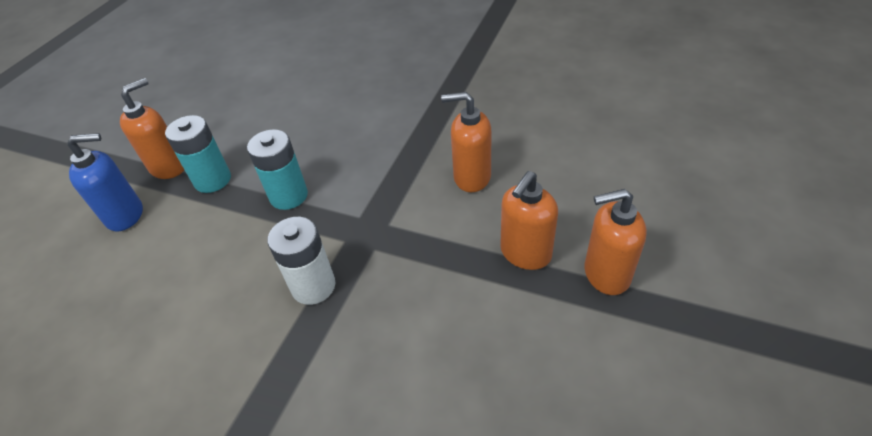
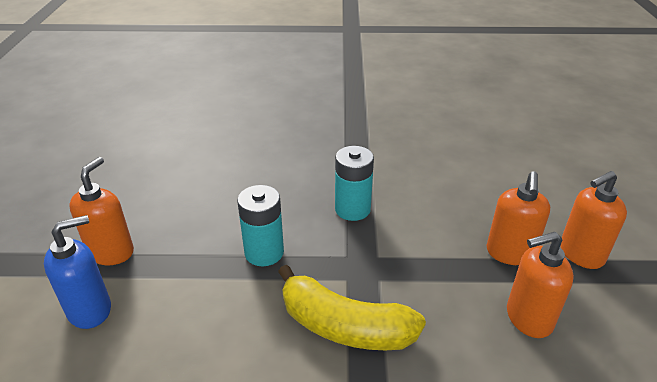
camera: 25 degrees left, 10 degrees down
(212, 180) = (171, 254): turquoise battery -> turquoise battery (352, 209)
(313, 286) = (344, 326): white battery -> yellow banana
(471, 177) = (423, 203): orange soap dispenser -> orange soap dispenser (528, 318)

